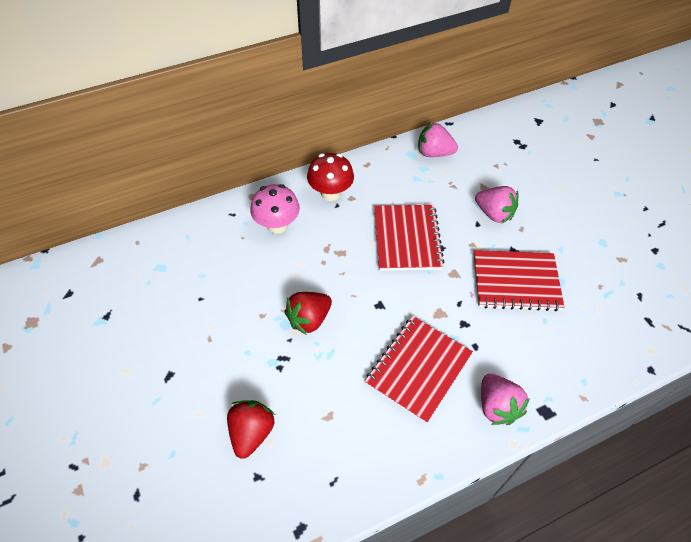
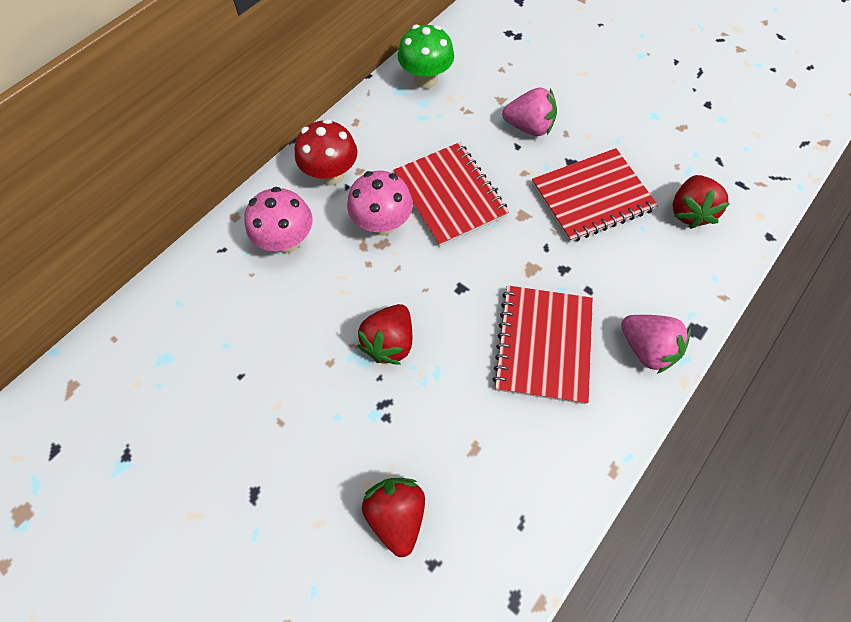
camera: 25 degrees left, 10 degrees up
(348, 239) = (382, 223): none -> pink mushroom
(434, 153) = (425, 79): pink strawberry -> green mushroom
(590, 323) = (689, 212): none -> red strawberry

